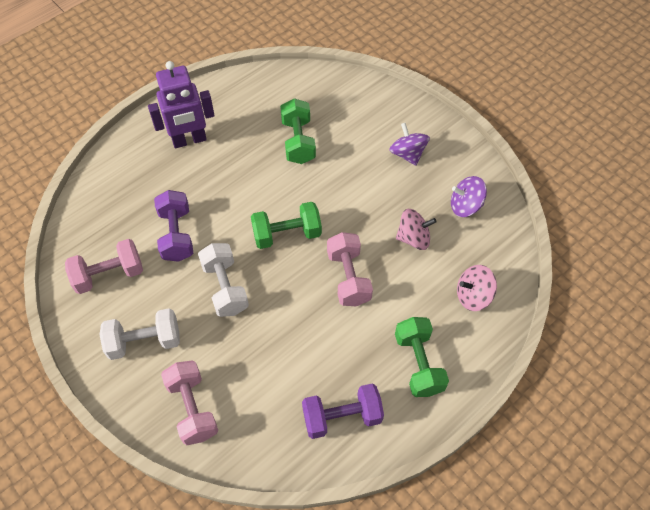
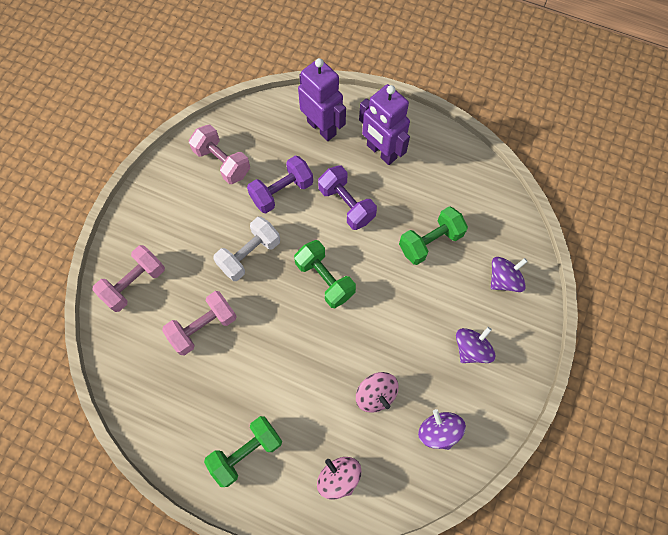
camera: 65 degrees right, 10 degrees up
(132, 175) = (322, 128): none -> purple robot
(144, 341) = (176, 219): white dumbbell -> none
(342, 417) = (171, 405): purple dumbbell -> purple dumbbell (346, 204)
(348, 277) = (305, 352): pink dumbbell -> pink dumbbell (203, 327)
(360, 107) = (503, 279): none -> purple spinning top

